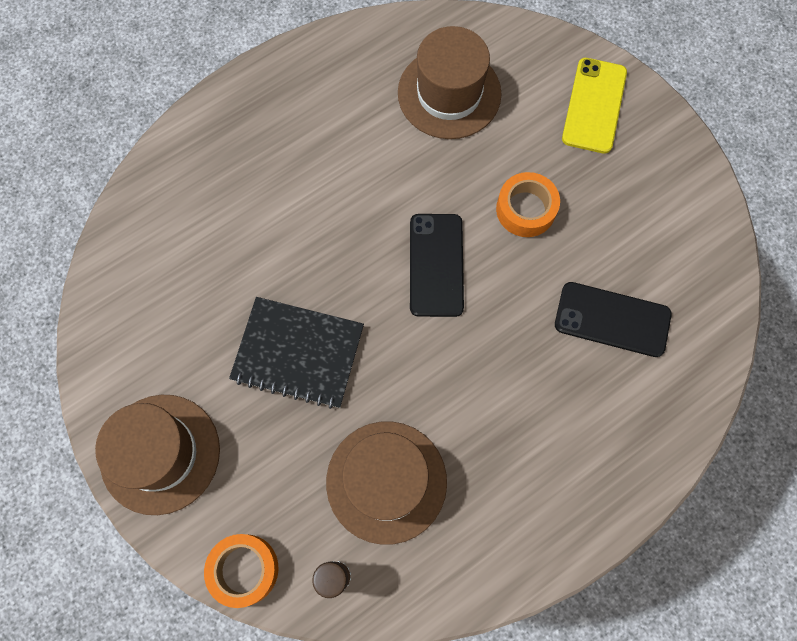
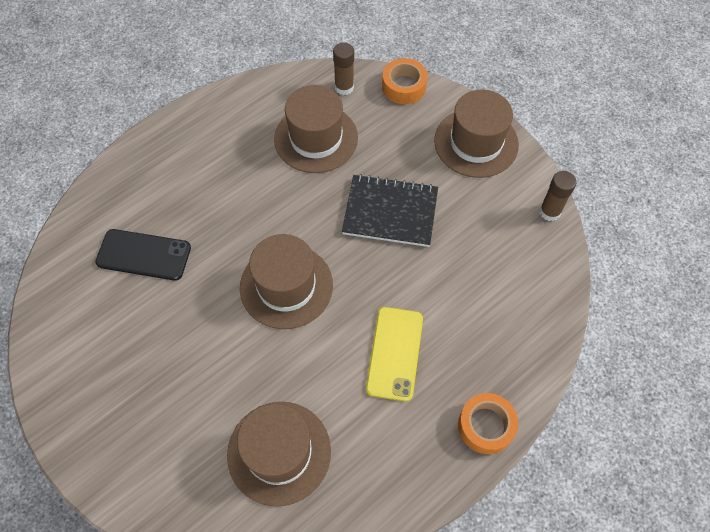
camera: 175 degrees right, 10 degrees down
(93, 336) = (549, 212): none -> brown glue stick
(436, 265) = (286, 286): black phone -> brown hat
(525, 209) = (208, 340): orange tape -> orange tape (485, 426)
(594, 105) = (134, 451): yellow phone -> yellow phone (394, 353)

